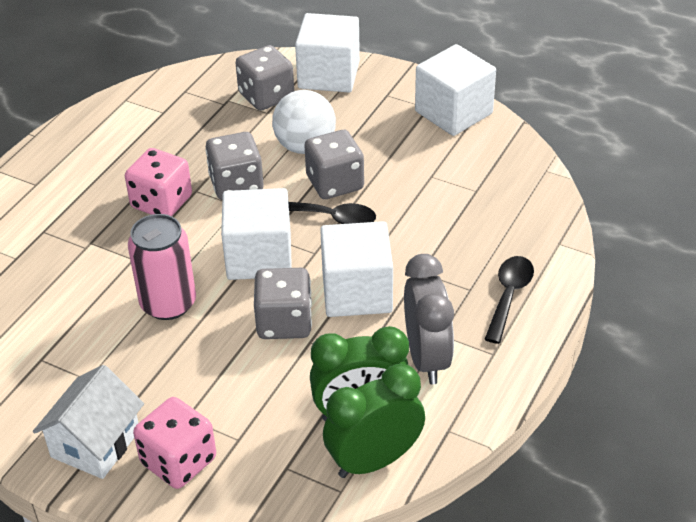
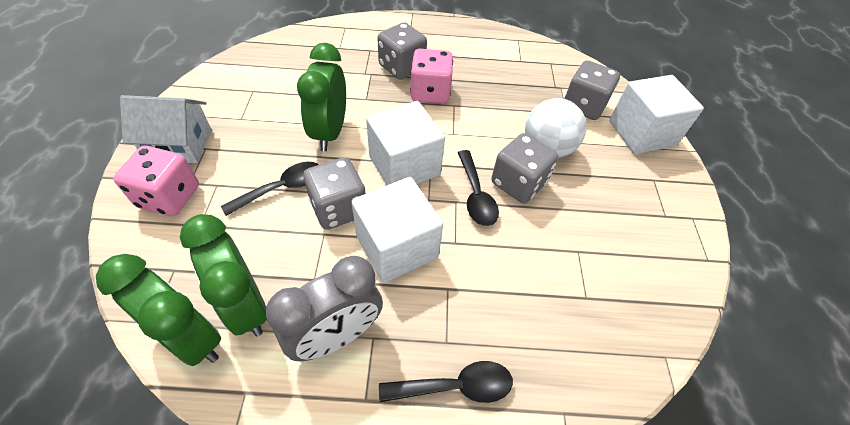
camera: 60 degrees right, 10 degrees up
(168, 303) = (330, 132): pink can -> green clock
(228, 361) = (282, 188): none -> black spoon
(236, 184) = (474, 124): grey dice -> grey dice (402, 67)
(453, 112) = (677, 239): white cube -> none

